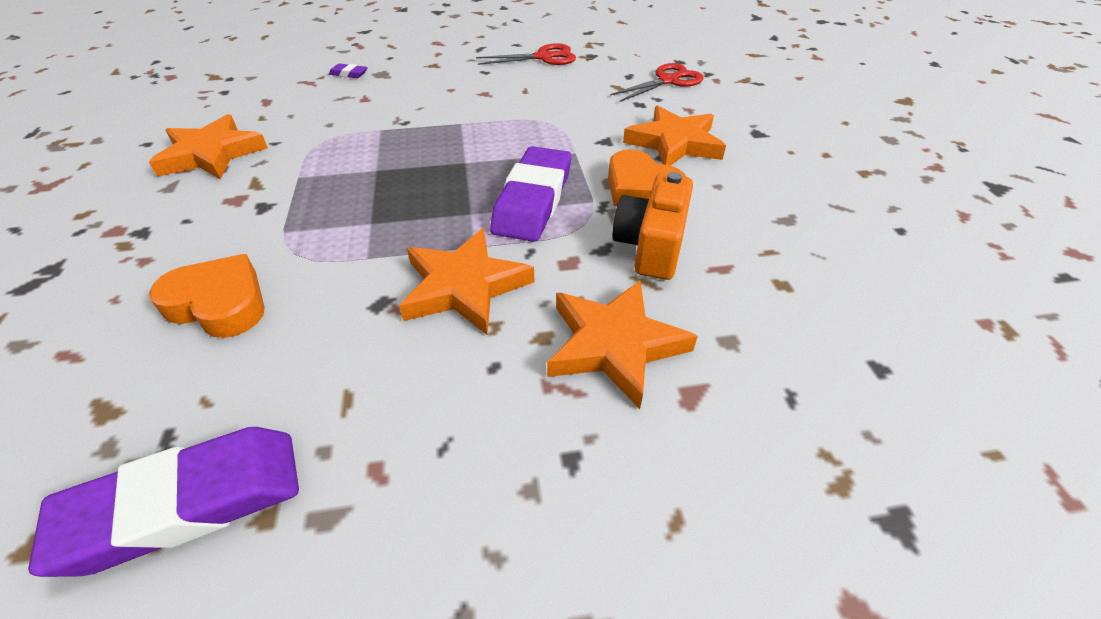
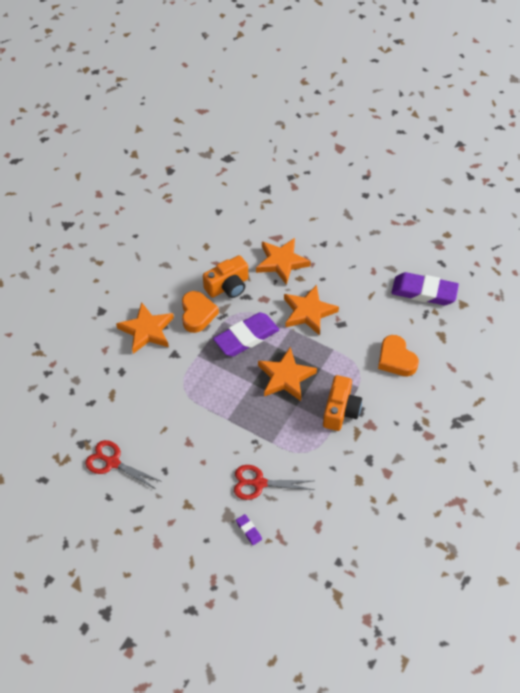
camera: 140 degrees left, 10 degrees up
(212, 154) = (369, 477): orange star -> orange star (285, 377)
(298, 193) = (340, 410): none -> orange camera
(668, 81) = (78, 381): red scissors -> red scissors (259, 483)

